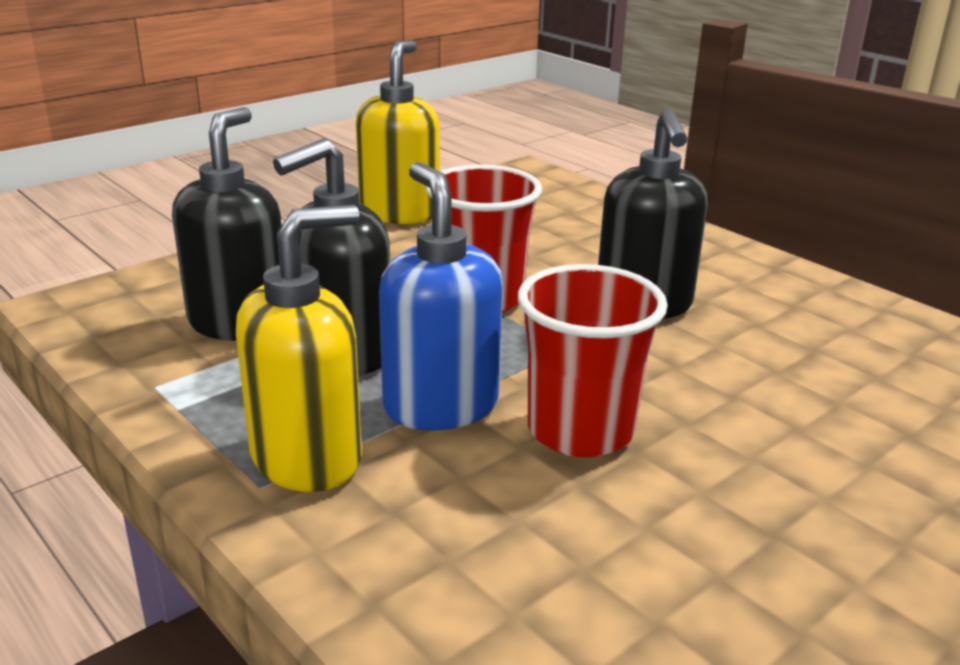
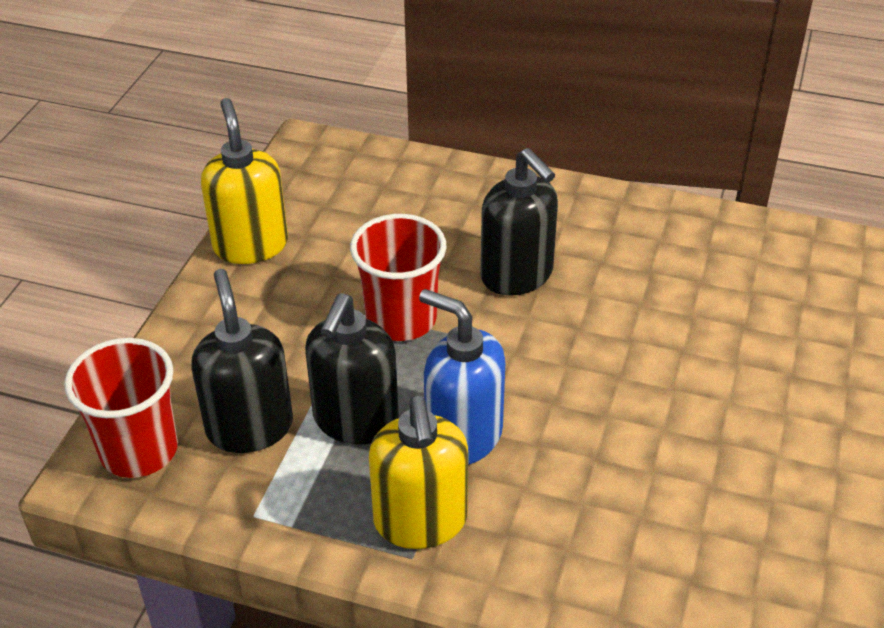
camera: 30 degrees left, 15 degrees up
(307, 458) = (421, 522): yellow soap dispenser -> yellow soap dispenser turned 150 degrees clockwise
(580, 430) = (564, 415): red cup -> red cup (139, 450)

